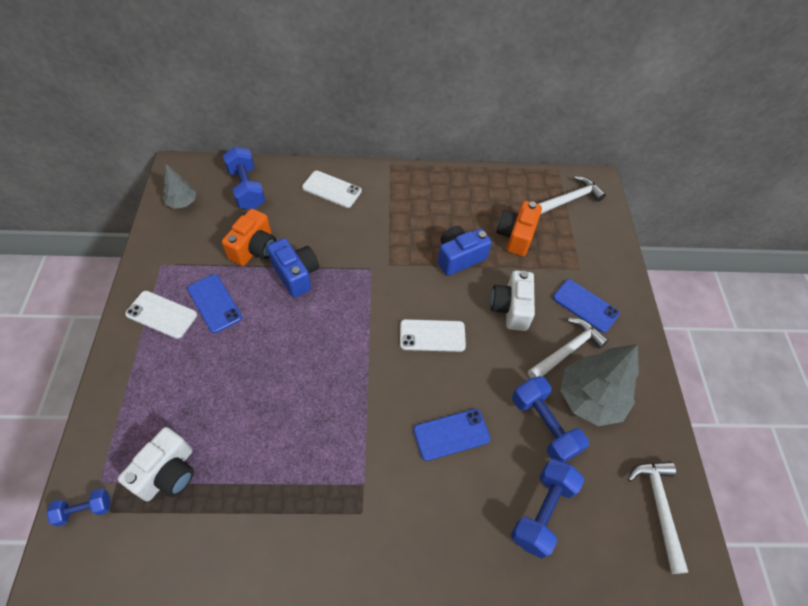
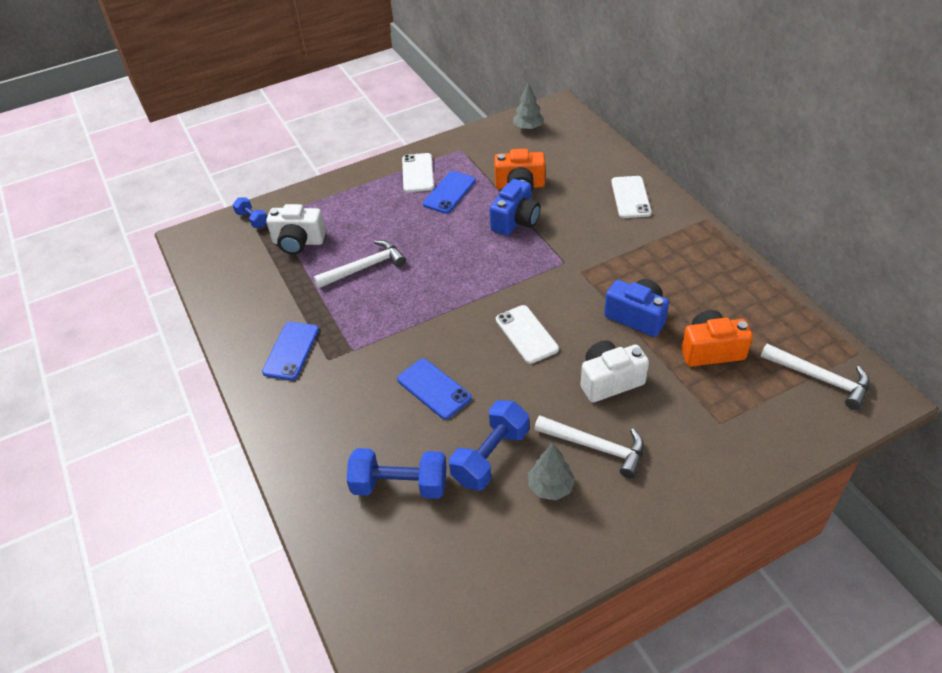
camera: 70 degrees right, 10 degrees down
(246, 189) = (577, 151): blue dumbbell -> none
(585, 306) = (671, 445): blue phone -> blue phone (291, 351)
(590, 399) = (550, 487): grey tree -> grey tree, size x0.54
(659, 507) = (463, 590): white hammer -> white hammer (365, 267)

